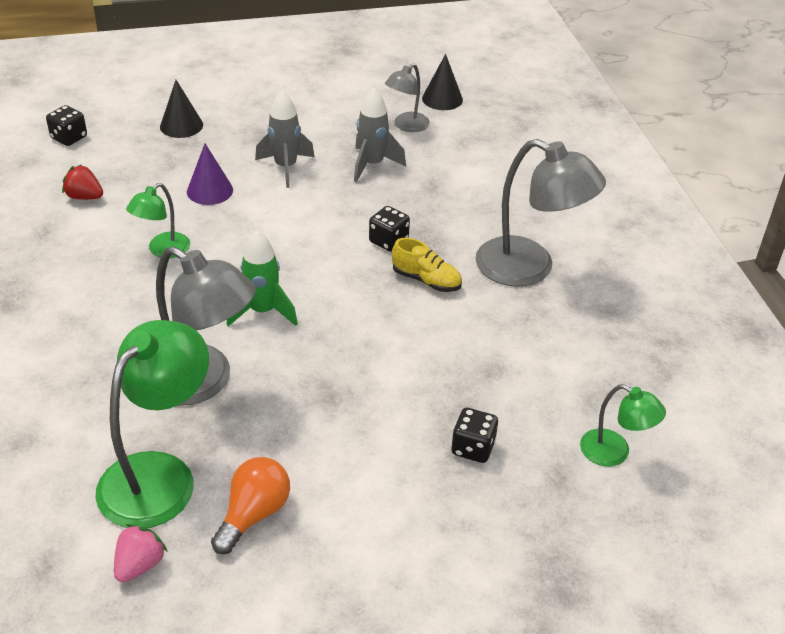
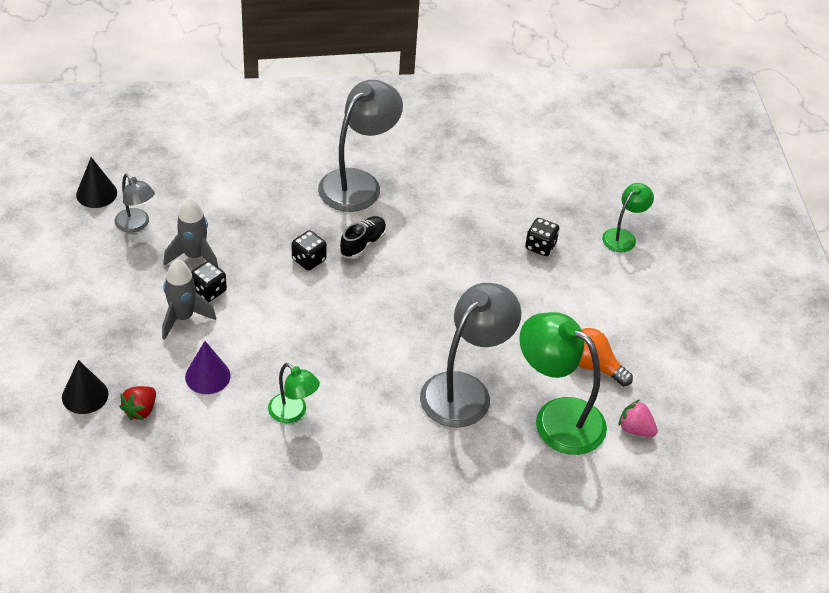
camera: 85 degrees left, 5 degrees up
(69, 138) = (80, 493): black dice -> black dice (209, 291)
(84, 197) = (195, 475): red strawberry -> red strawberry (140, 410)
(263, 311) = (386, 348): green rocket -> none
(426, 280) = (363, 244): yellow shoe -> black shoe
(614, 453) = (548, 180): green lamp -> green lamp (623, 236)

